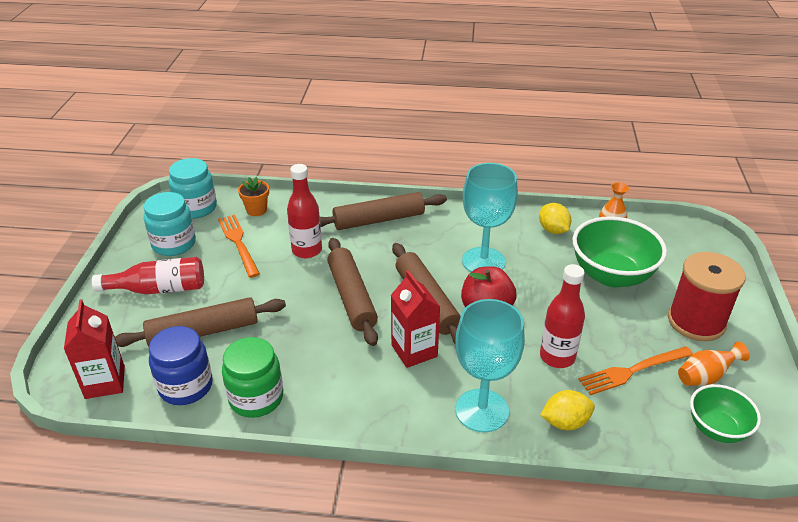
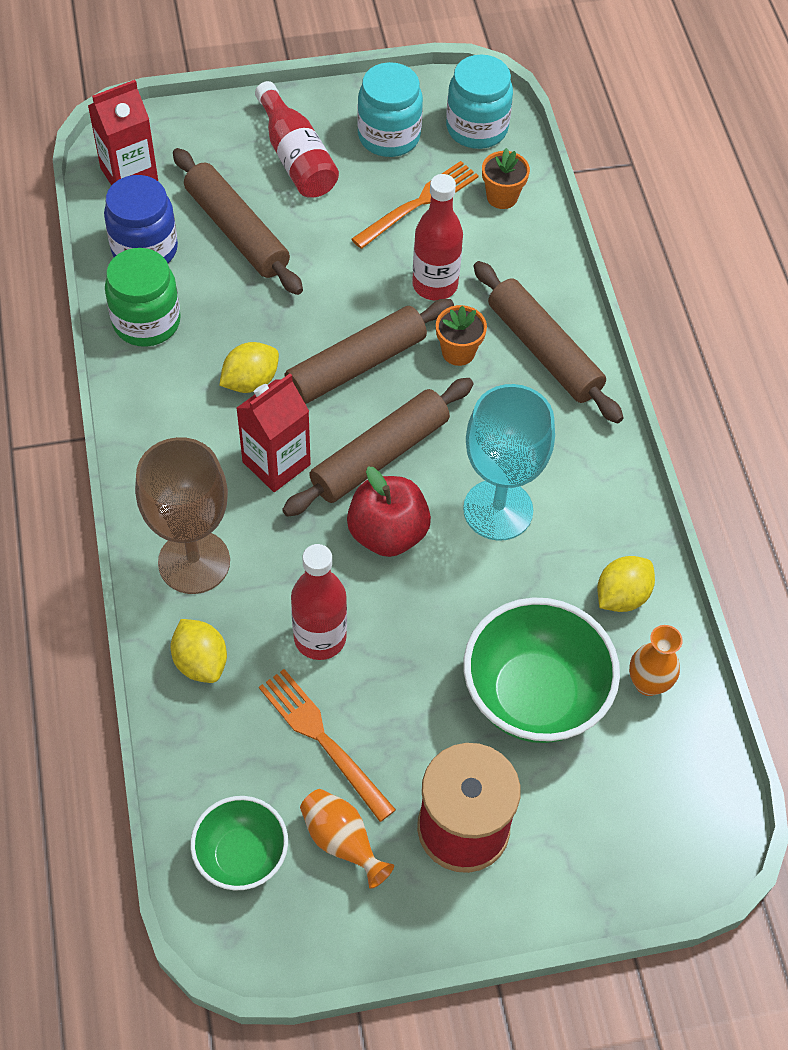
camera: 70 degrees right, 20 degrees up
(340, 350) = (250, 381): none -> yellow lemon
(363, 252) = (458, 352): none -> orange flower pot
(482, 410) = (194, 562): turquoise goblet -> brown goblet

